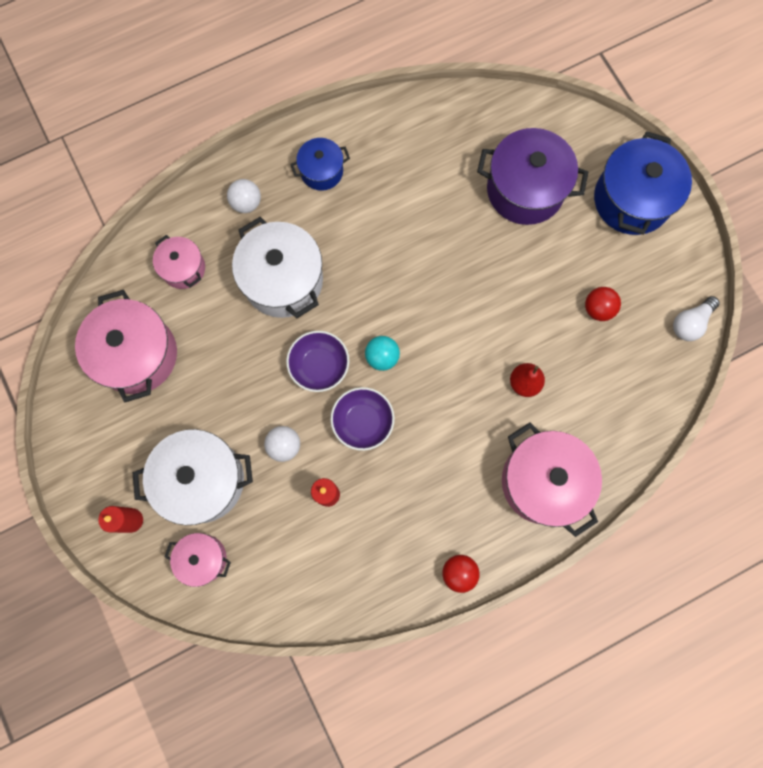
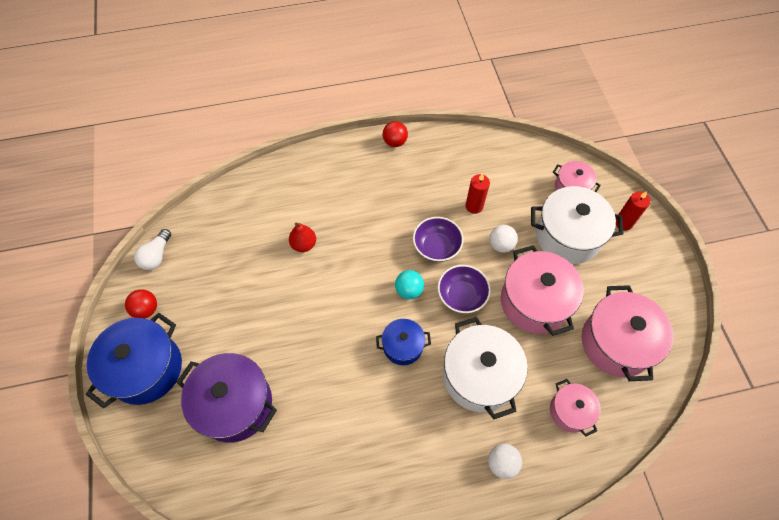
camera: 165 degrees left, 15 degrees down
(321, 171) = (421, 478): blue pot -> blue pot (403, 346)
(543, 481) = (317, 179): pink pot -> pink pot (534, 302)
(598, 309) = (222, 284): red ball -> red ball (146, 309)
(690, 323) = (157, 255): white light bulb -> white light bulb turned 135 degrees clockwise

